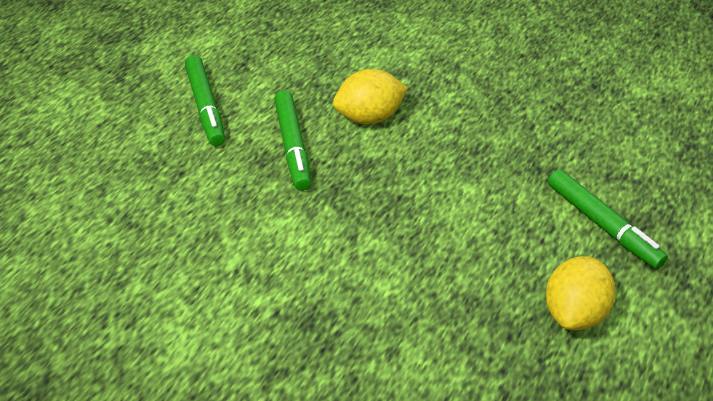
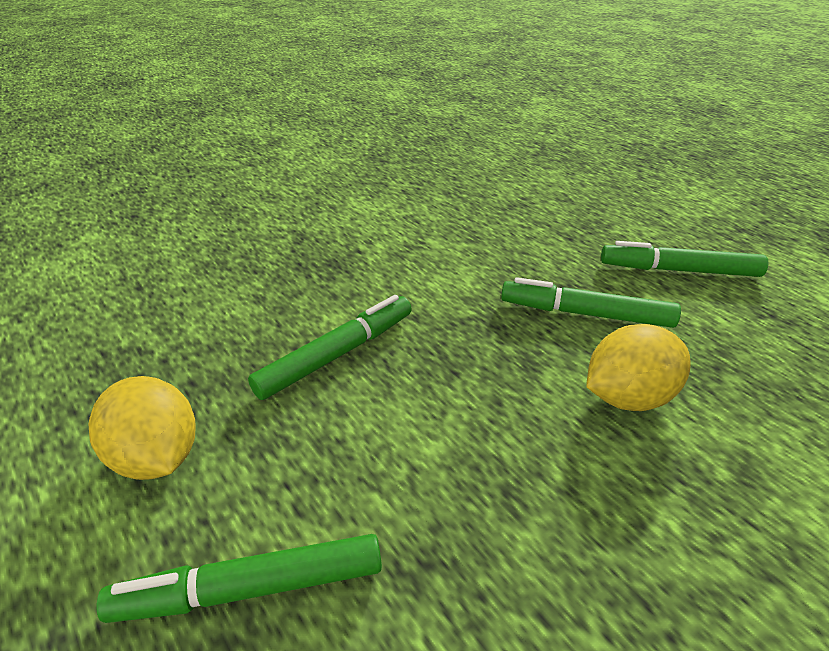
camera: 115 degrees right, 5 degrees down
(369, 117) = (628, 396): yellow lemon -> yellow lemon turned 60 degrees clockwise
(425, 265) = (336, 354): none -> green marker

